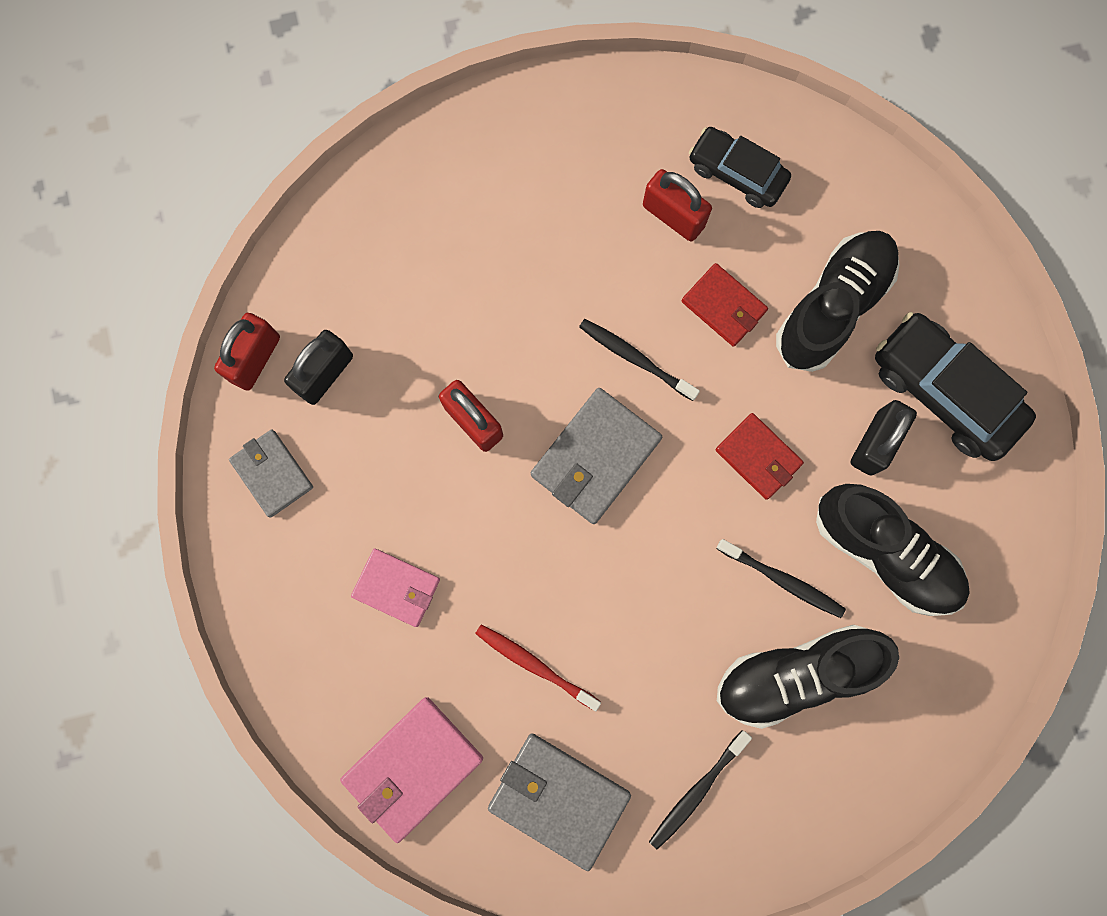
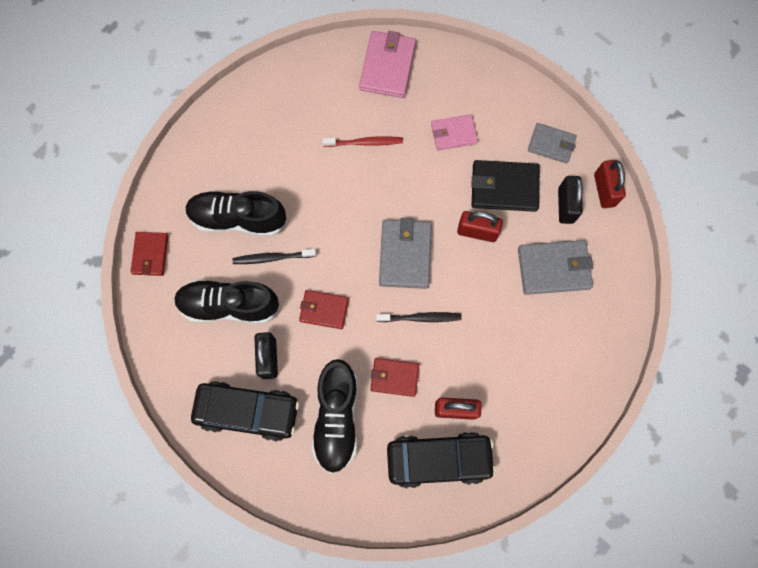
camera: 145 degrees right, 5 degrees down
(388, 457) = (504, 187): none -> black wallet
(558, 799) = (313, 95): grey wallet -> grey wallet (554, 268)
(696, 791) = (252, 138): black toothbrush -> none
(737, 173) = (439, 459): black car -> black car, size x1.56
(796, 674) = (238, 218): black shoe -> black shoe turned 120 degrees counterclockwise
(955, 706) = (150, 254): none -> red wallet

